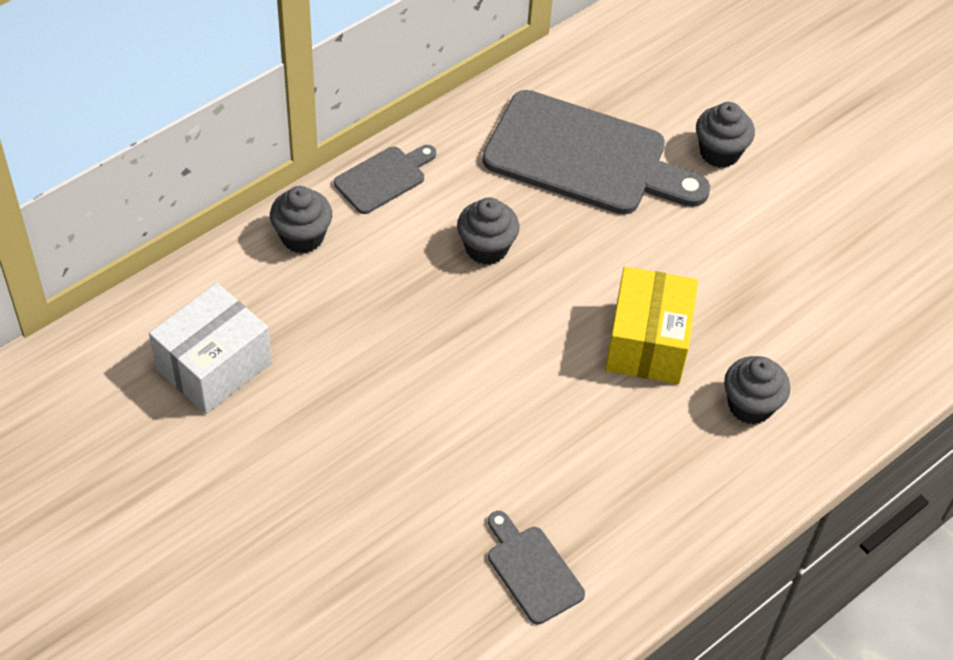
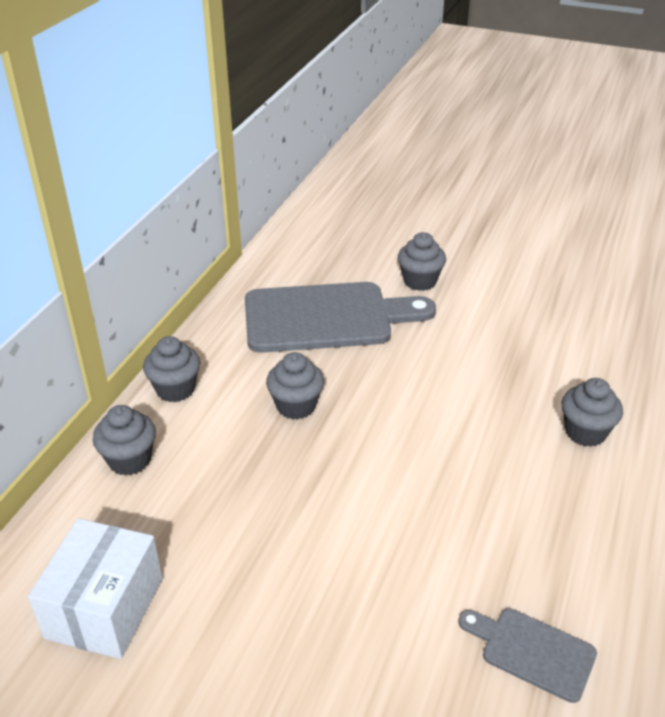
camera: 25 degrees left, 15 degrees down
(384, 178) = (175, 389): grey cutting board -> grey cupcake
(647, 343) = (474, 421): yellow box -> none

